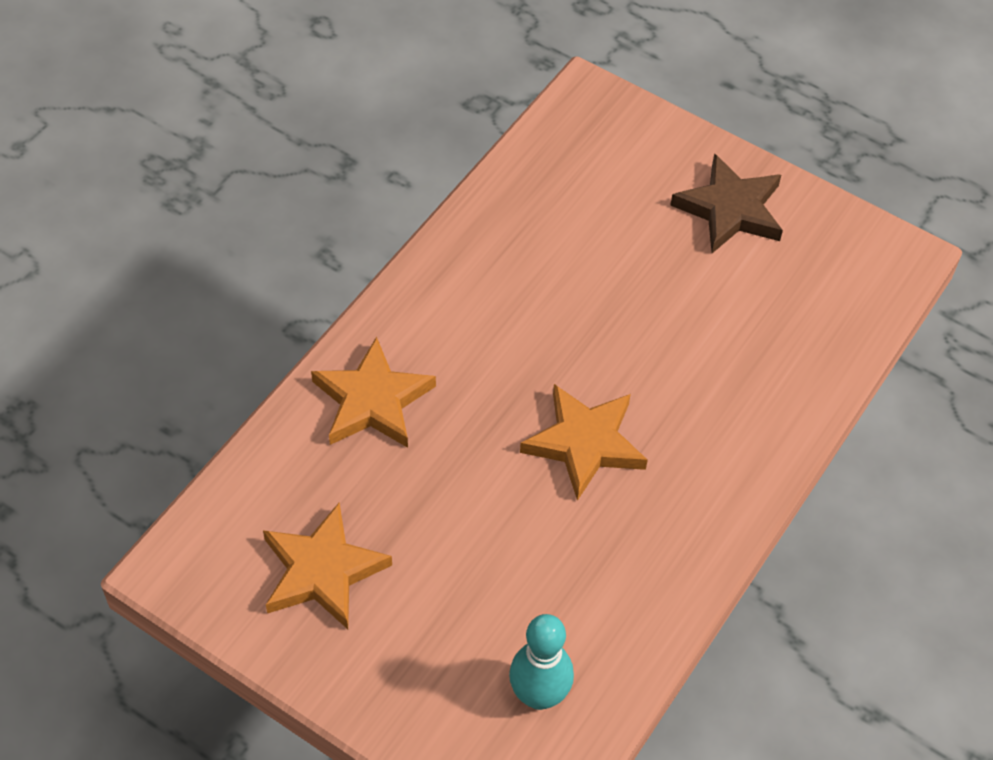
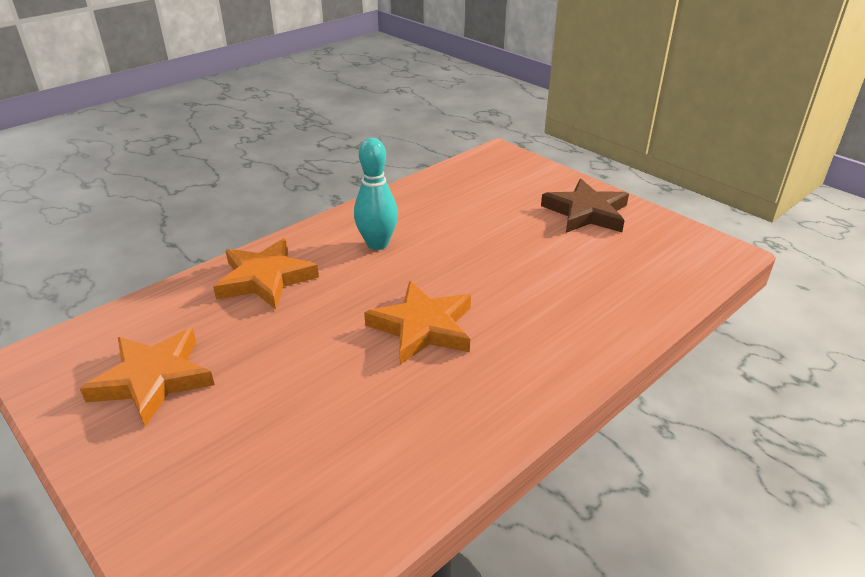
camera: 15 degrees right, 20 degrees down
(539, 695) = (291, 518): turquoise bowling pin -> turquoise bowling pin (377, 244)

